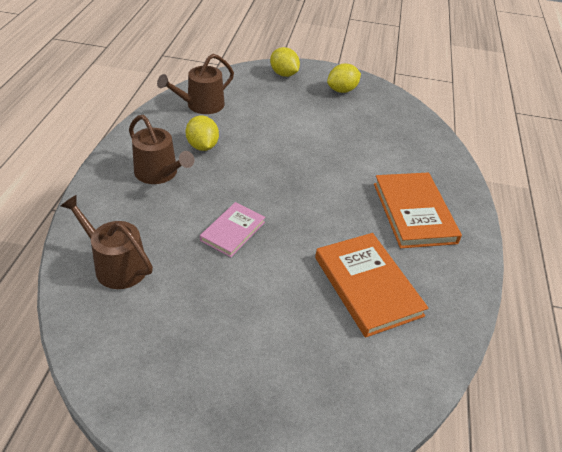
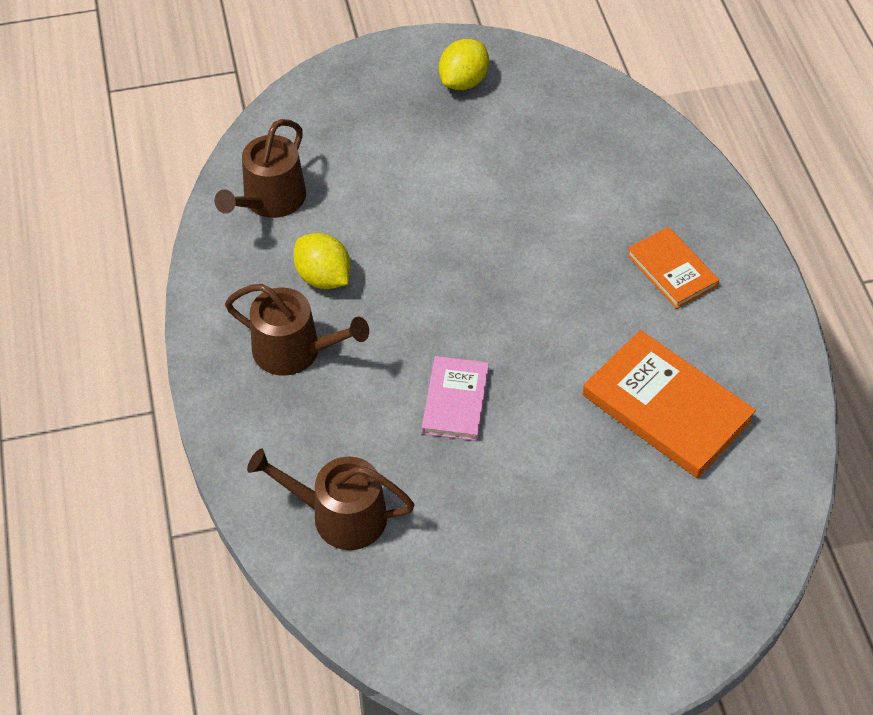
camera: 20 degrees left, 10 degrees up
(284, 74) = (356, 83): yellow lemon -> none
(413, 212) = (671, 270): orange book -> orange book, size x0.60

